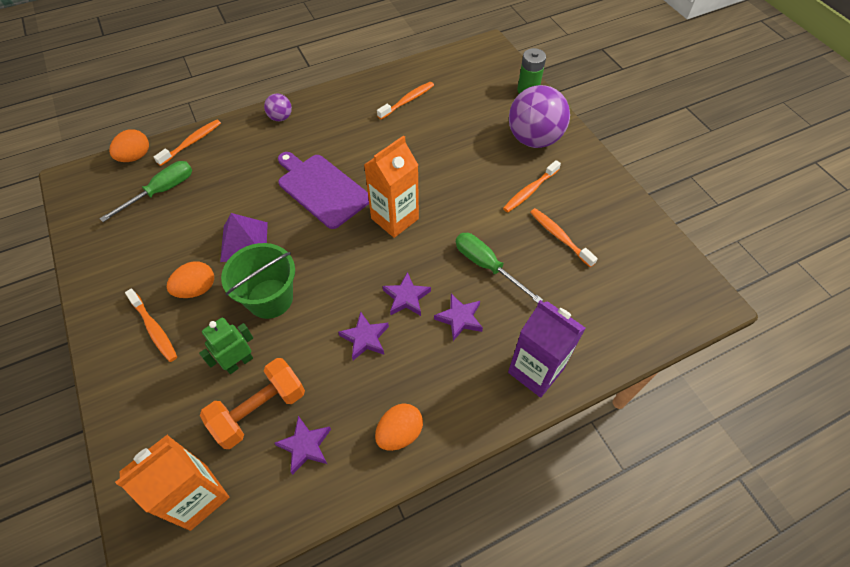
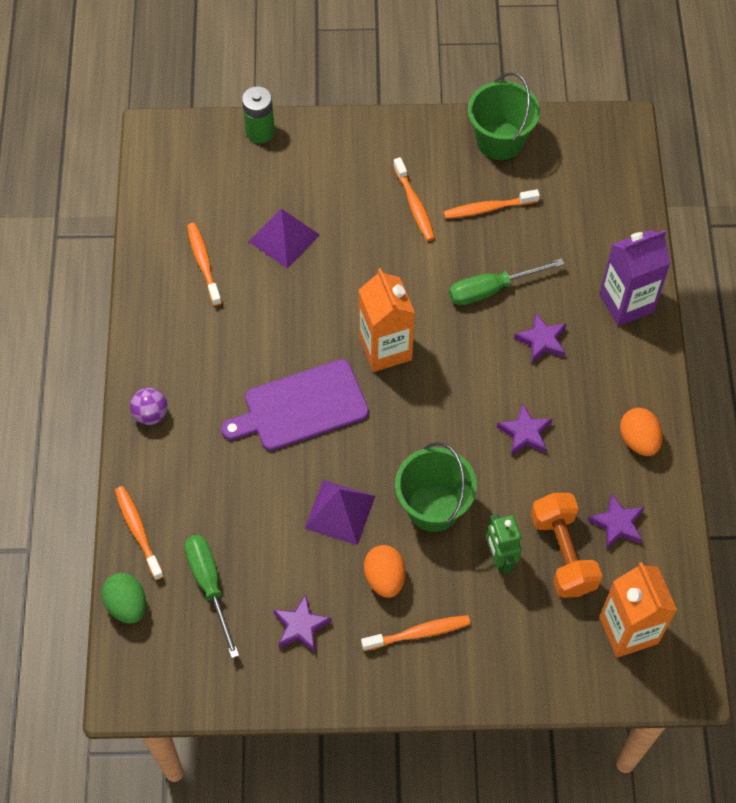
camera: 65 degrees left, 5 degrees up
(135, 157) = (127, 605): orange egg -> green egg
(406, 297) = (494, 378): purple star -> purple star (301, 626)
(453, 131) = (284, 238): none -> purple pyramid
(534, 139) = (342, 164): purple ball -> none
(627, 222) = (499, 140): none -> green bucket

